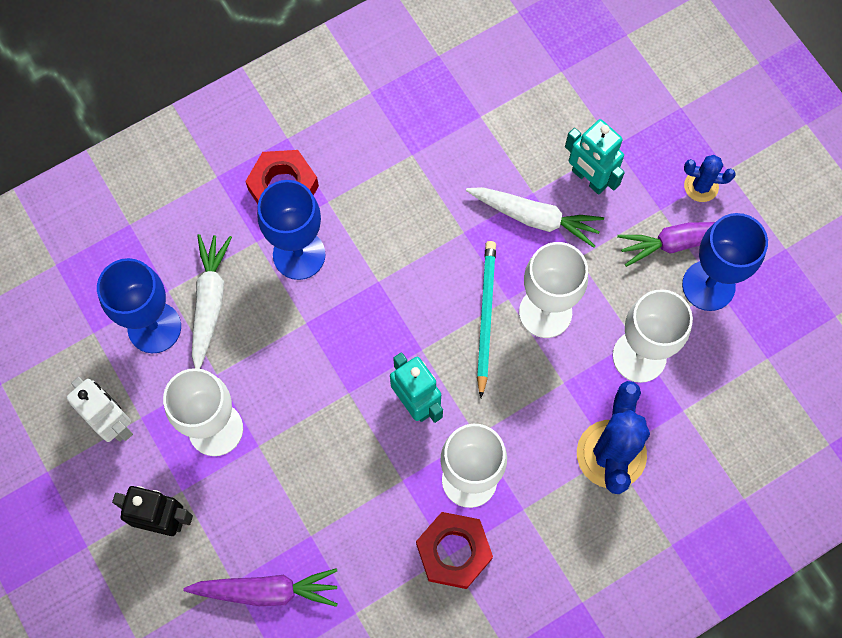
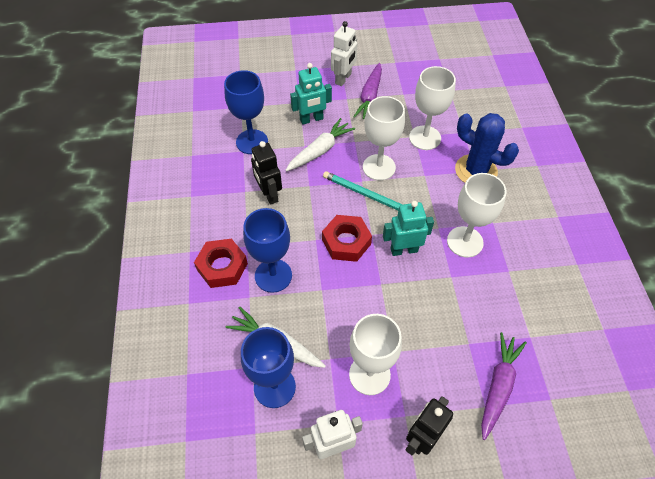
camera: 65 degrees left, 15 degrees down
(422, 188) = (269, 194): none -> black robot
(453, 552) = (507, 267): red nut -> red nut (346, 242)
(701, 186) = (343, 79): blue cactus -> white robot
(708, 285) = (399, 96): blue goblet -> blue goblet (252, 142)

